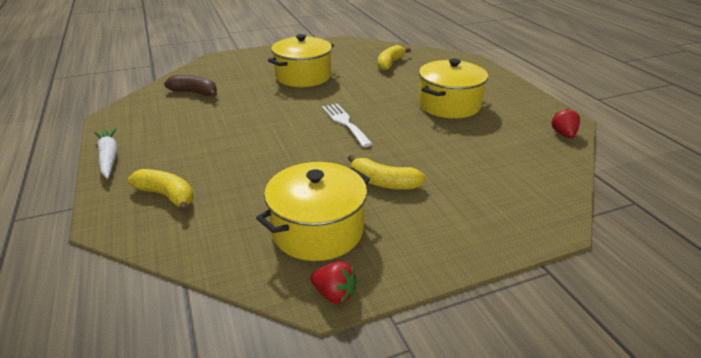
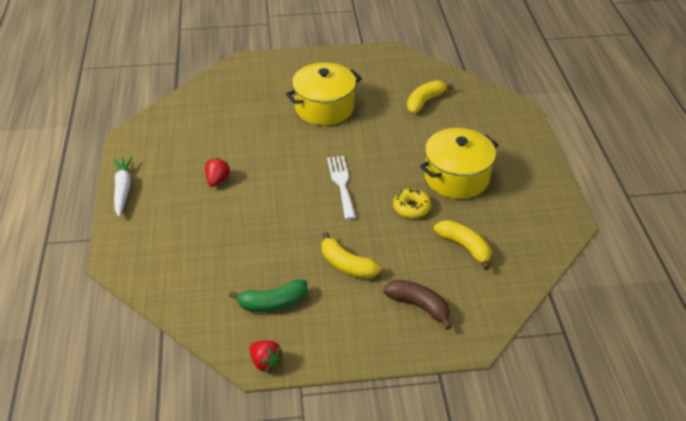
camera: 15 degrees right, 10 degrees up
(167, 196) = (163, 243): yellow banana -> yellow banana (464, 247)
(194, 93) = (211, 115): brown banana -> brown banana (419, 306)
(317, 230) = (273, 303): yellow pot -> green banana
(422, 130) = (411, 207): none -> yellow donut
(563, 134) = (550, 240): red strawberry -> red strawberry (217, 180)

